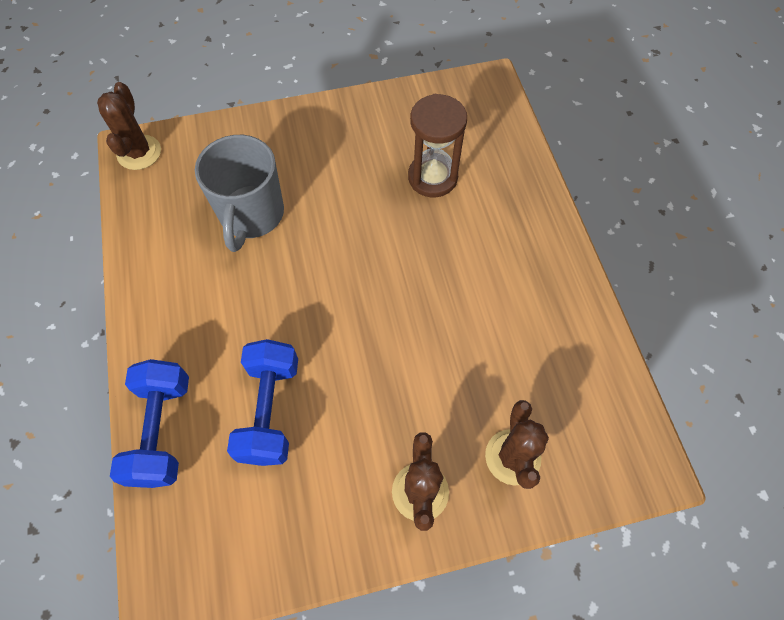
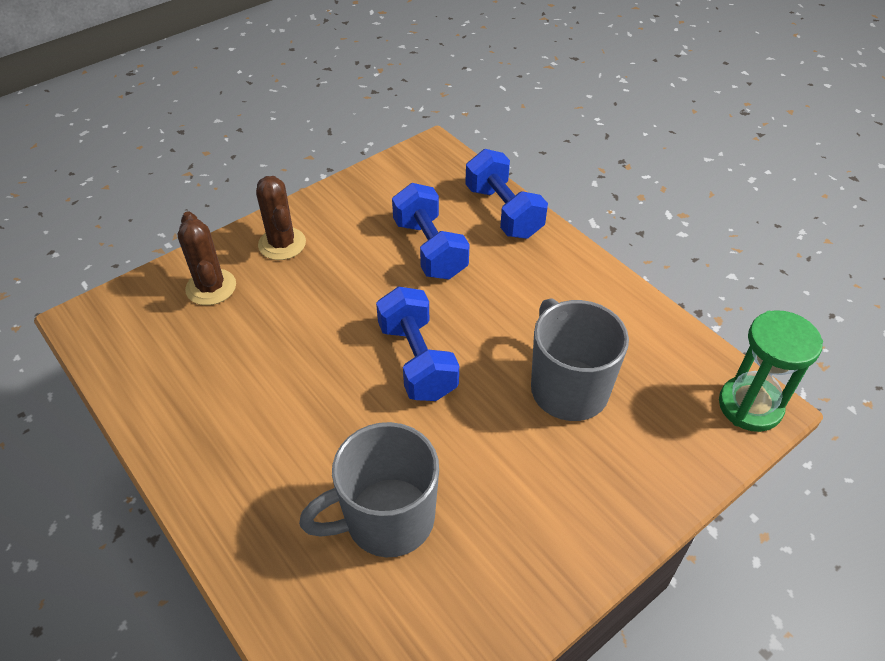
camera: 155 degrees right, 15 degrees down
(139, 153) = (750, 406): brown cactus -> green hourglass
(351, 286) = (417, 360): none -> blue dumbbell
(432, 177) = (386, 519): brown hourglass -> grey mug

